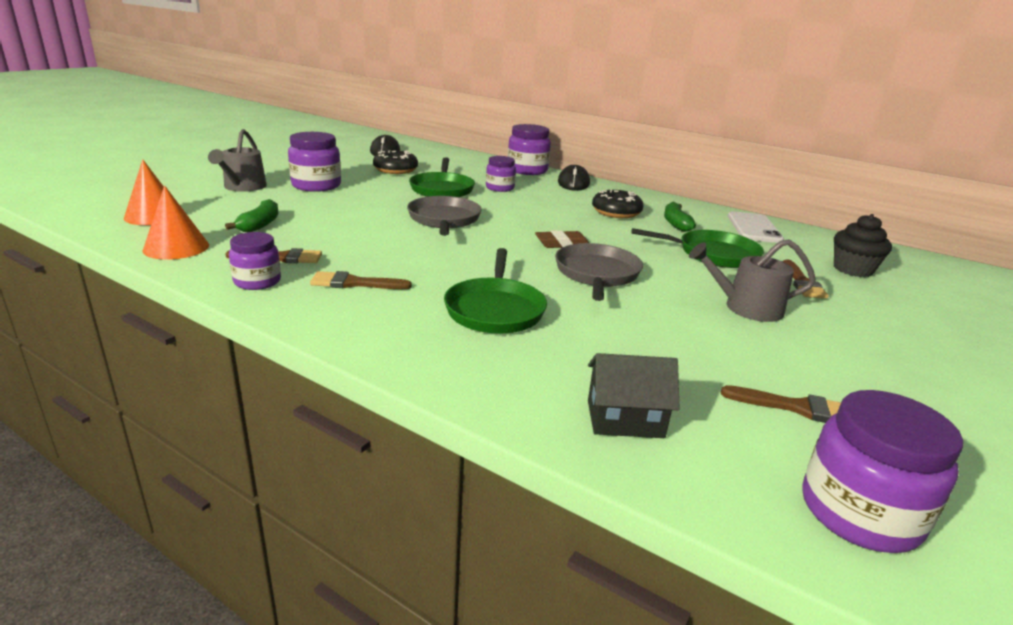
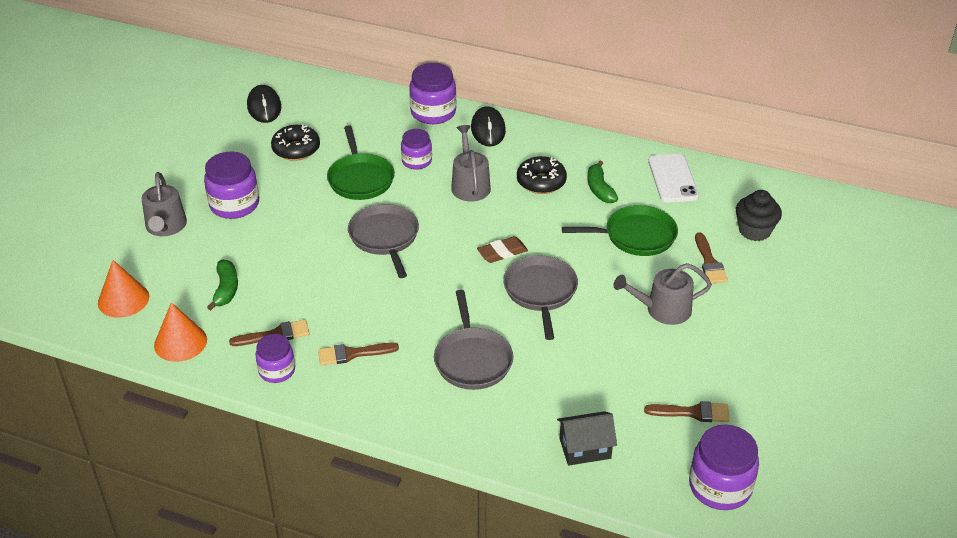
camera: 10 degrees left, 15 degrees up
(495, 310) = (472, 360): green pan -> grey pan
(544, 205) = (470, 185): none -> grey watering can

